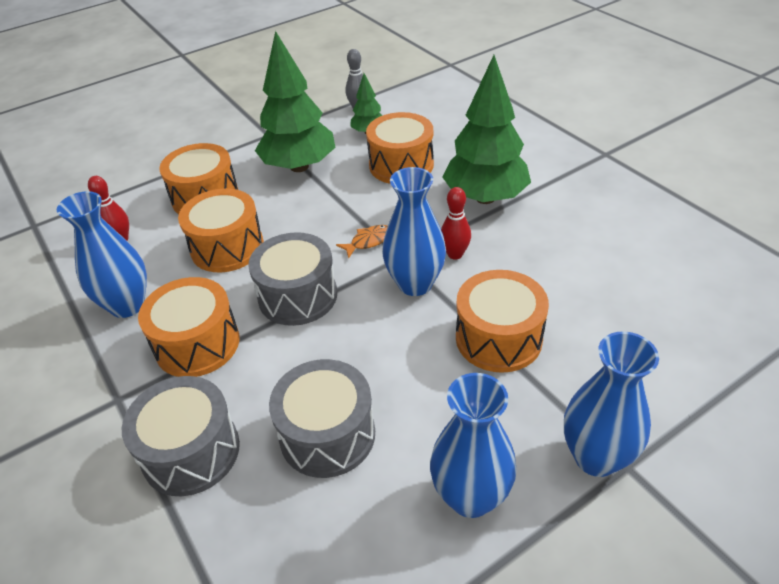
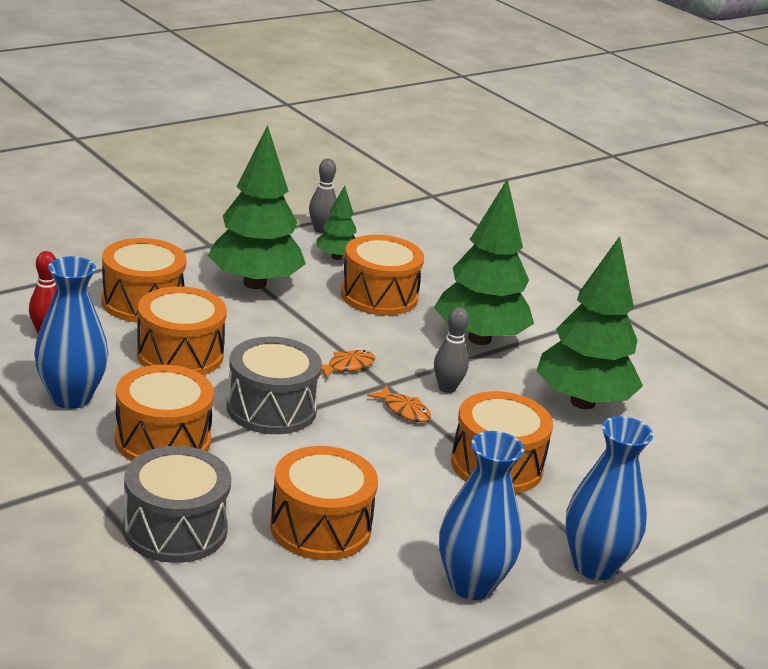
camera: 10 degrees left, 15 degrees down
(327, 434) = (320, 527): grey drum -> orange drum
(415, 284) = (404, 410): blue vase -> orange fish
(455, 254) = (447, 388): red bowling pin -> grey bowling pin
(578, 255) = (583, 402): none -> green tree

